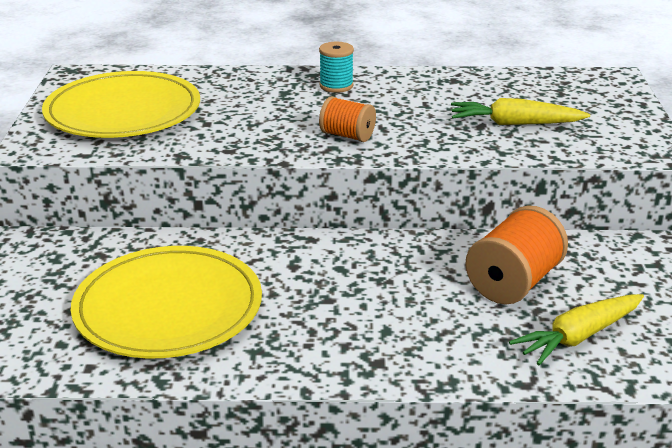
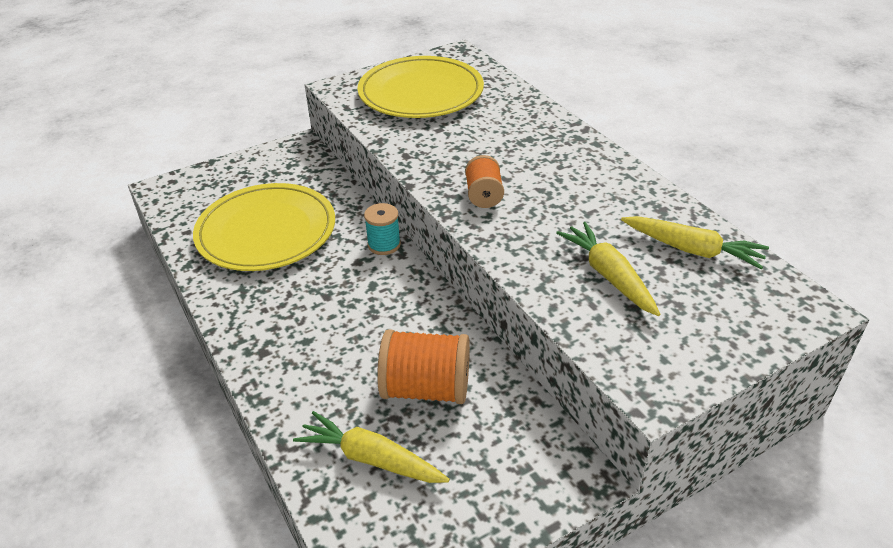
camera: 60 degrees right, 10 degrees up
(336, 86) = (569, 156): turquoise spool -> turquoise spool (384, 245)
(515, 87) = (692, 250): none -> yellow carrot

